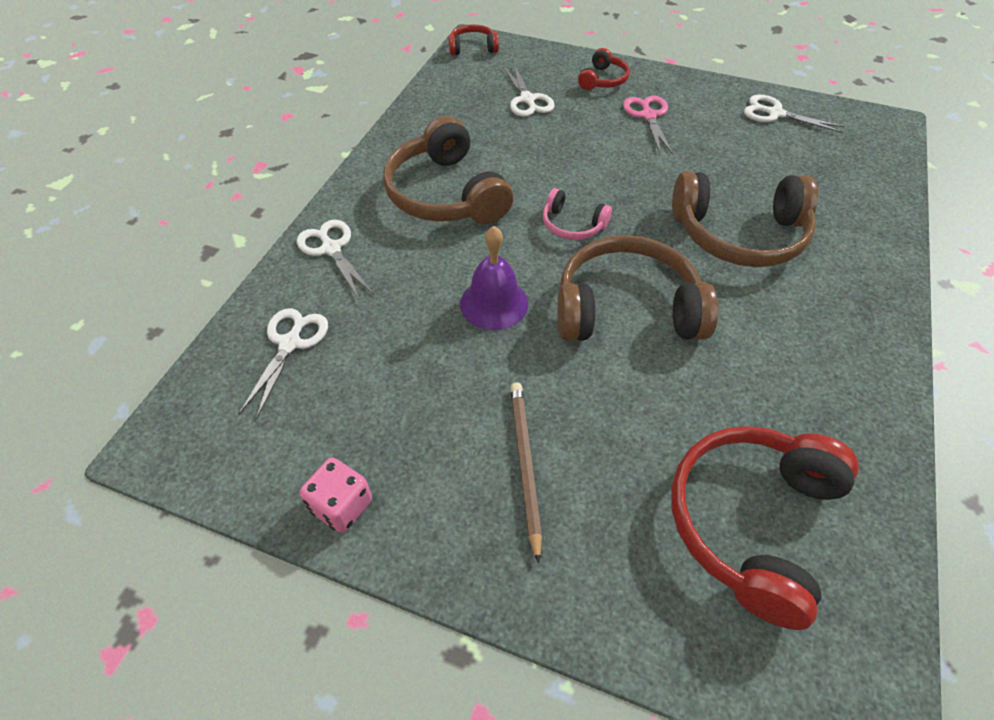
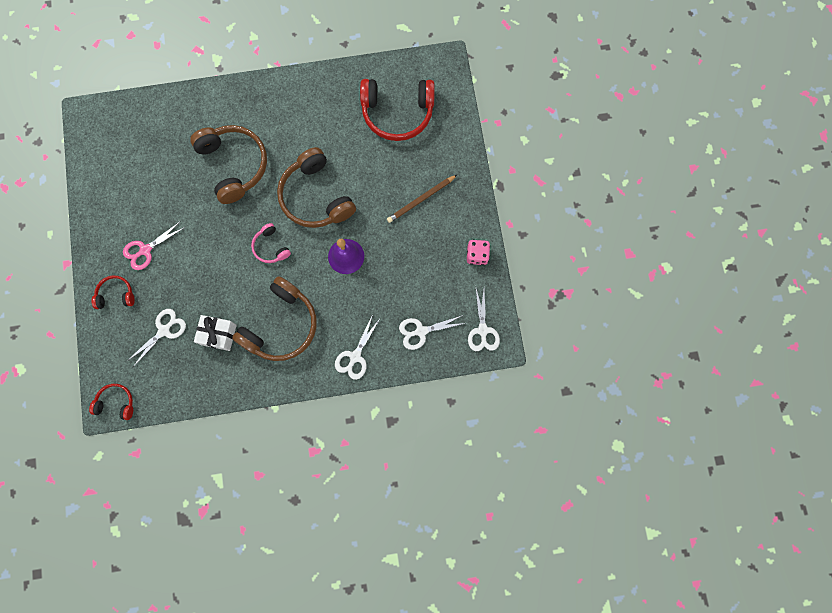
camera: 120 degrees left, 25 degrees up
(473, 48) = (116, 402): red headphones -> red headphones turned 135 degrees clockwise
(484, 137) = (218, 334): none -> white gift
(572, 225) = (271, 247): pink headphones -> pink headphones turned 150 degrees clockwise
(775, 114) = (106, 179): white scissors -> white scissors (482, 330)

